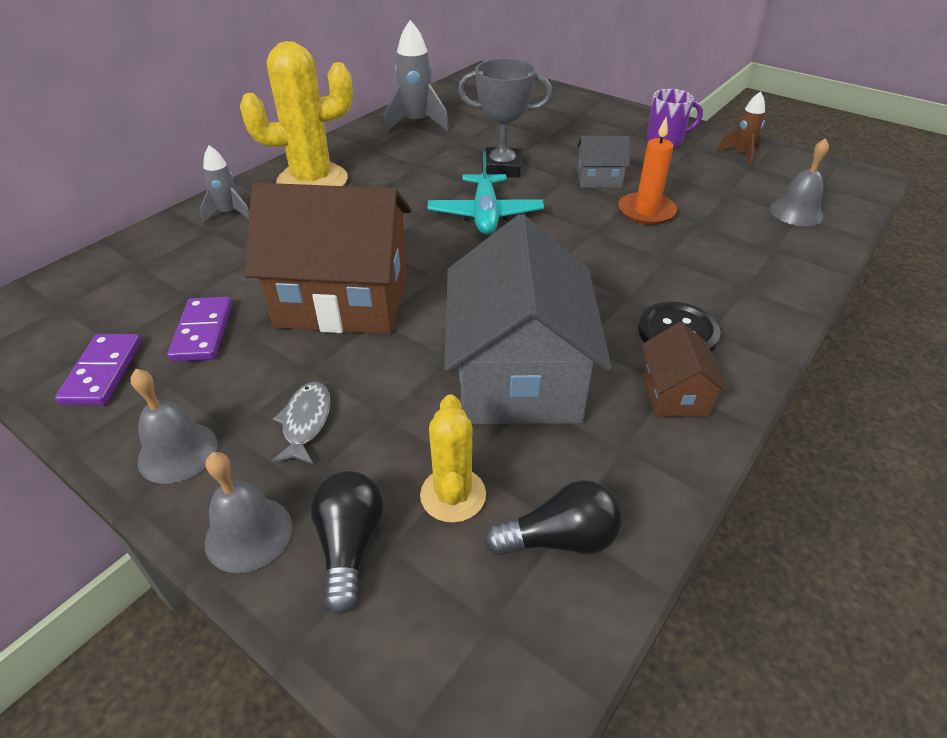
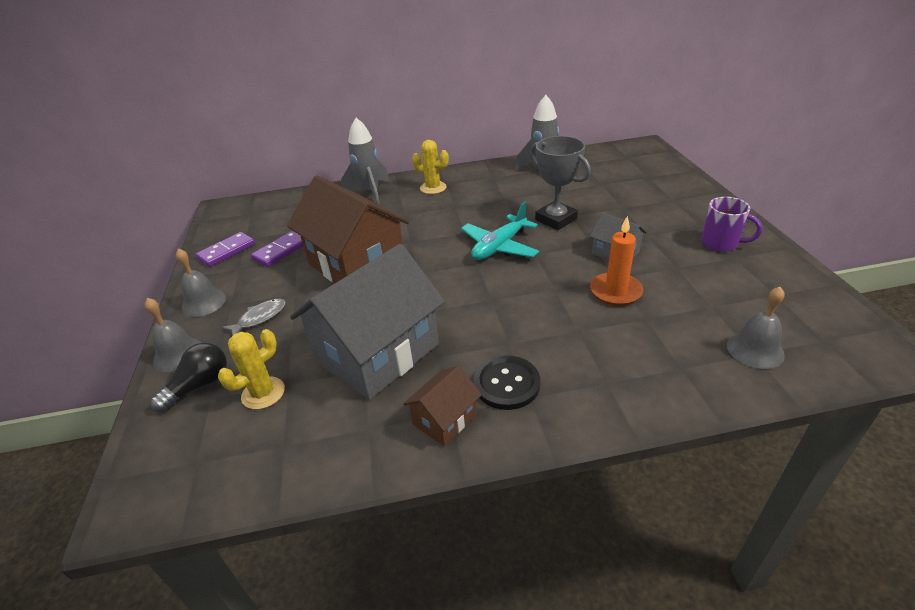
camera: 45 degrees right, 5 degrees down
(229, 213) = (370, 192): grey rocket -> grey rocket, size x1.64
(312, 181) = (433, 188): yellow cactus -> yellow cactus, size x0.55
(559, 539) = (272, 449): black light bulb -> none
(741, 154) = (779, 280): brown rocket -> none

